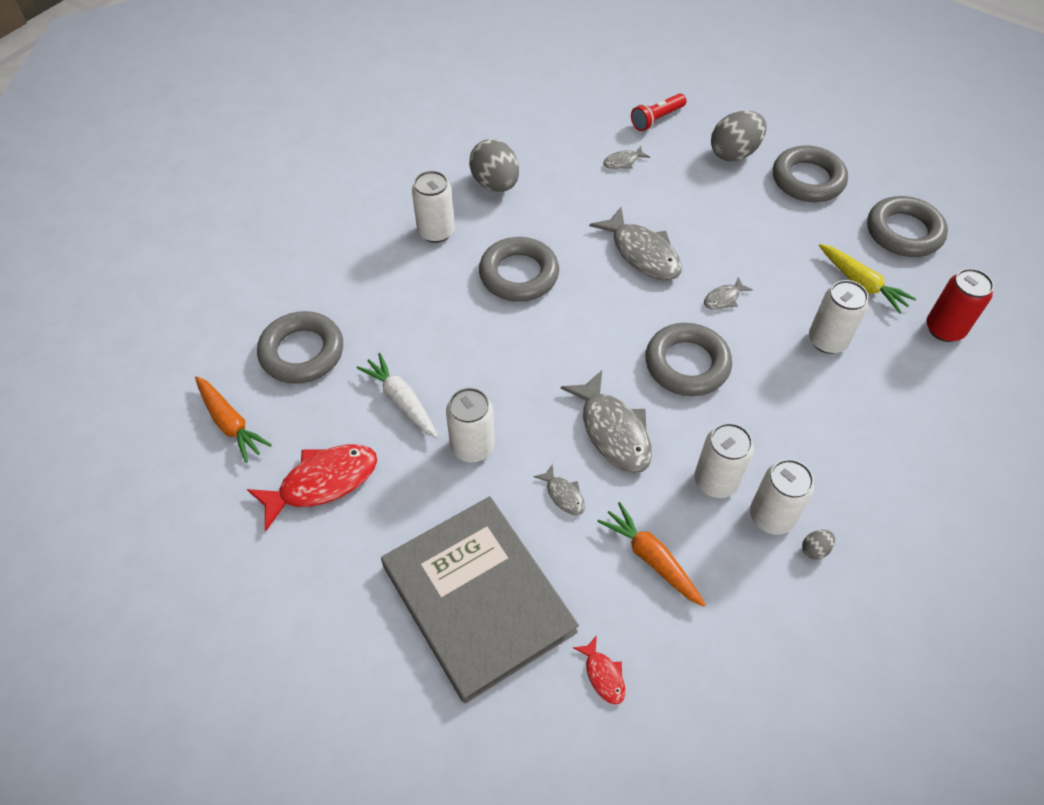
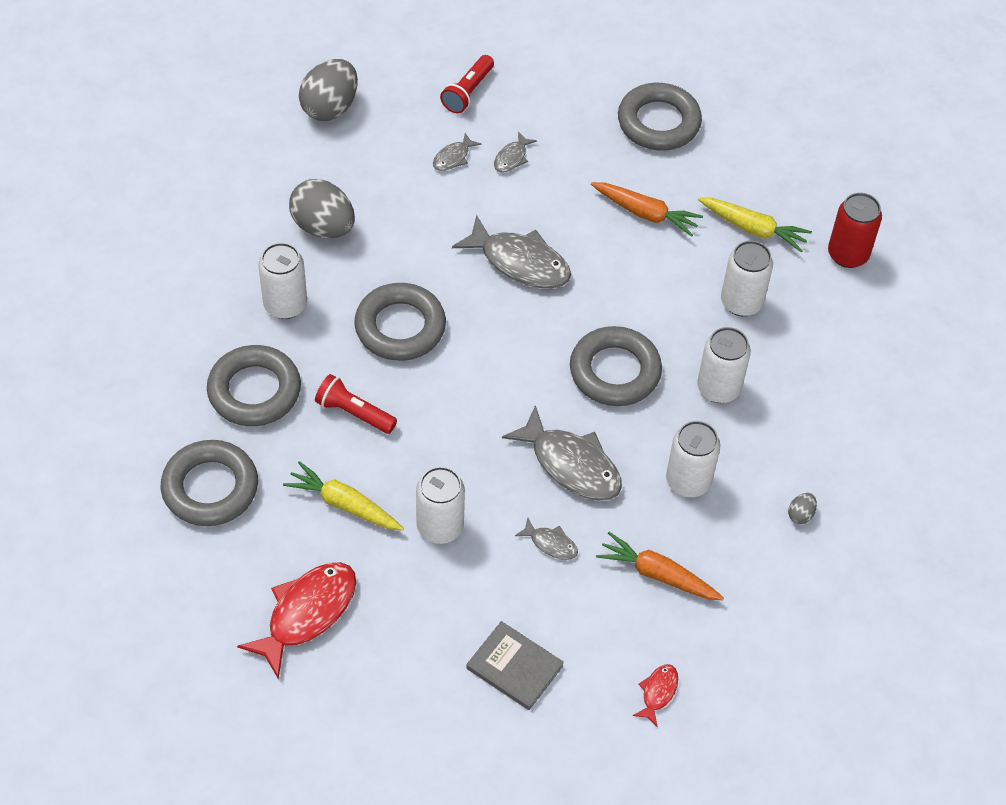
camera: 25 degrees left, 0 degrees up
(230, 423) = (176, 587): orange carrot -> orange carrot (645, 213)
(401, 401) = (344, 504): white carrot -> yellow carrot
(448, 329) = (354, 412): none -> red flashlight
(478, 598) = (514, 667): grey book -> grey book, size x0.46
(603, 675) = (658, 692): red fish -> red fish turned 105 degrees counterclockwise
(723, 299) = (623, 288): grey fish -> grey fish (512, 158)
(734, 153) = (569, 112): grey egg -> grey egg (330, 107)
(771, 516) = (751, 497): white can -> white can (718, 388)
(903, 232) = (776, 157): grey ring -> grey ring (254, 391)

